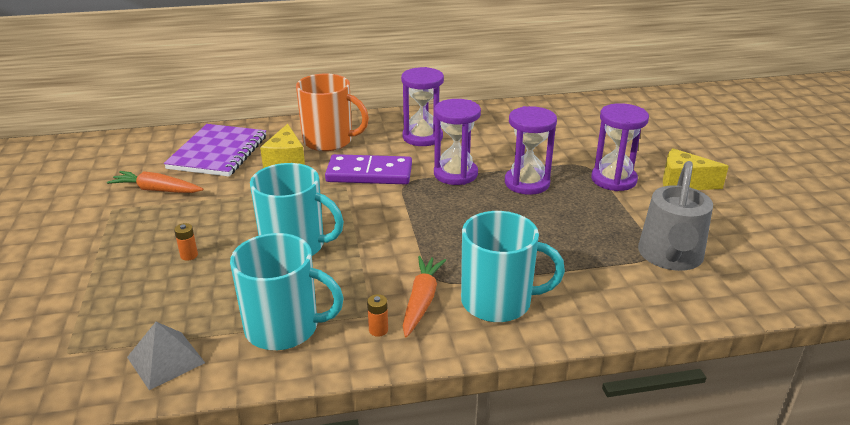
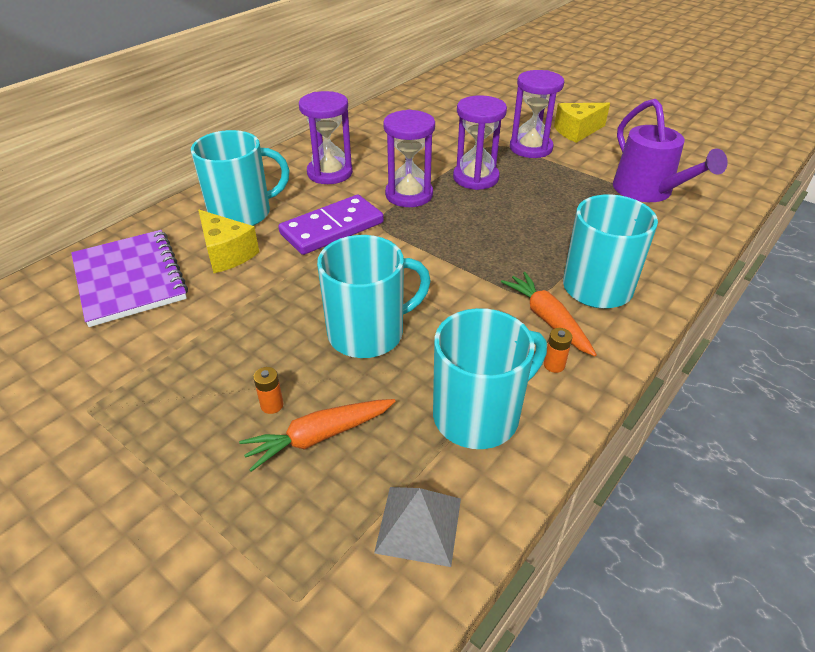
camera: 40 degrees left, 10 degrees up
(157, 190) = (115, 356): orange carrot -> orange carrot (319, 437)
(329, 141) = (242, 213): orange mug -> turquoise mug
(670, 257) = (648, 192): grey watering can -> purple watering can

